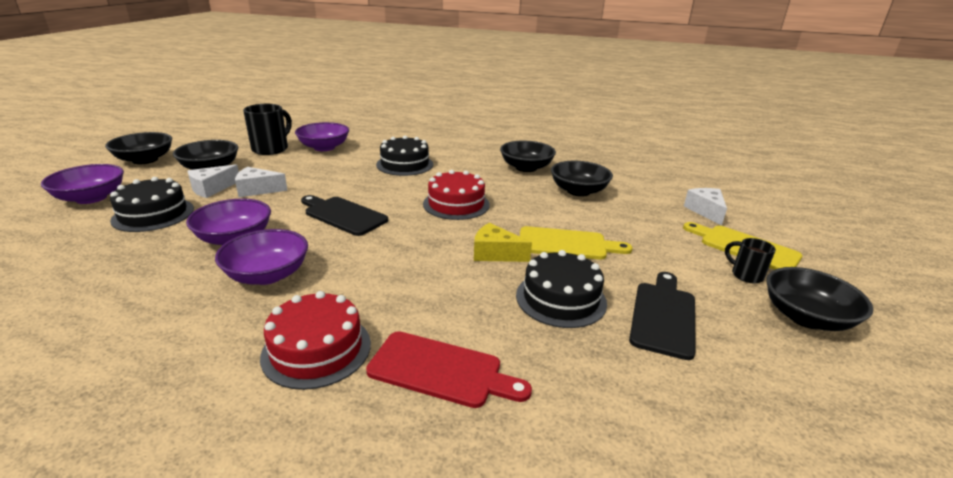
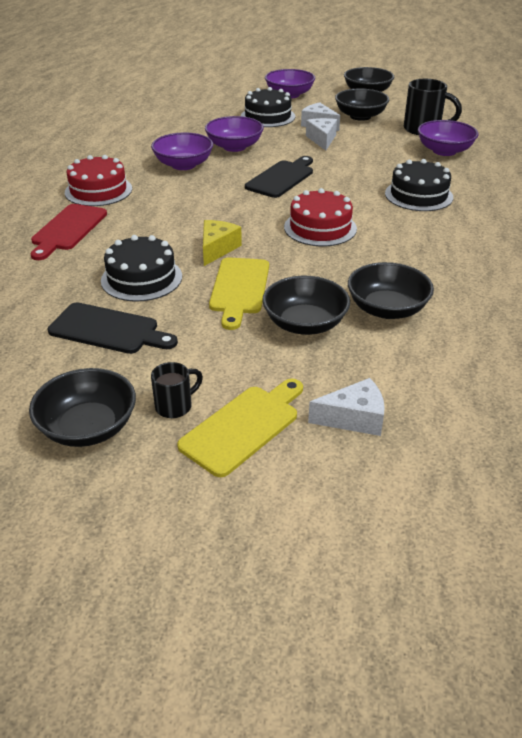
camera: 90 degrees right, 10 degrees up
(526, 168) = (453, 273): black bowl -> black bowl (305, 324)

